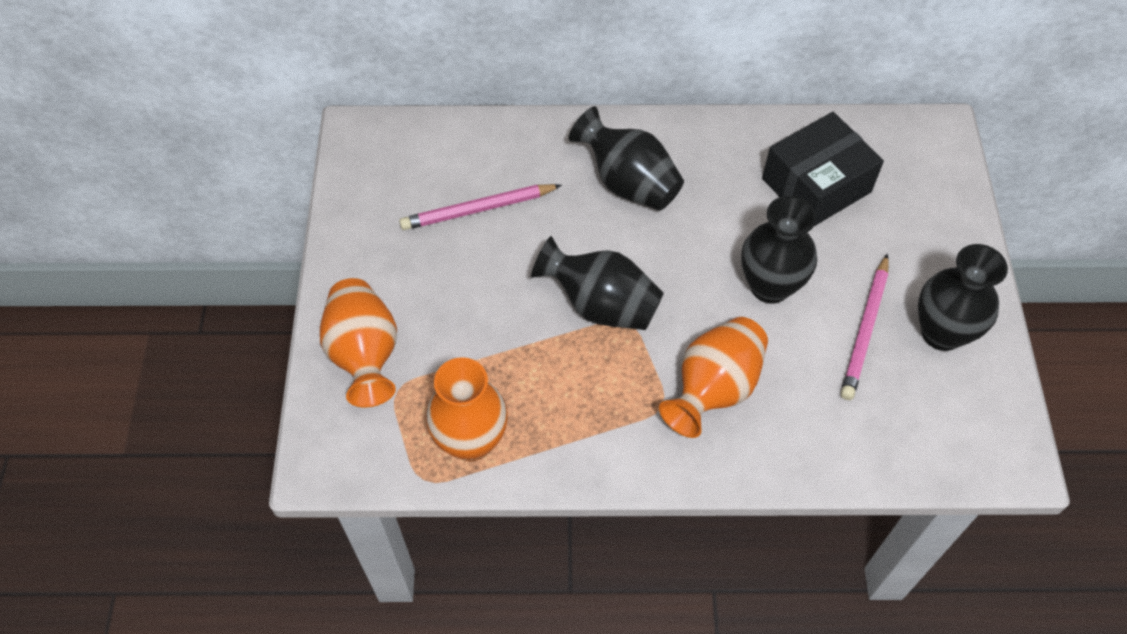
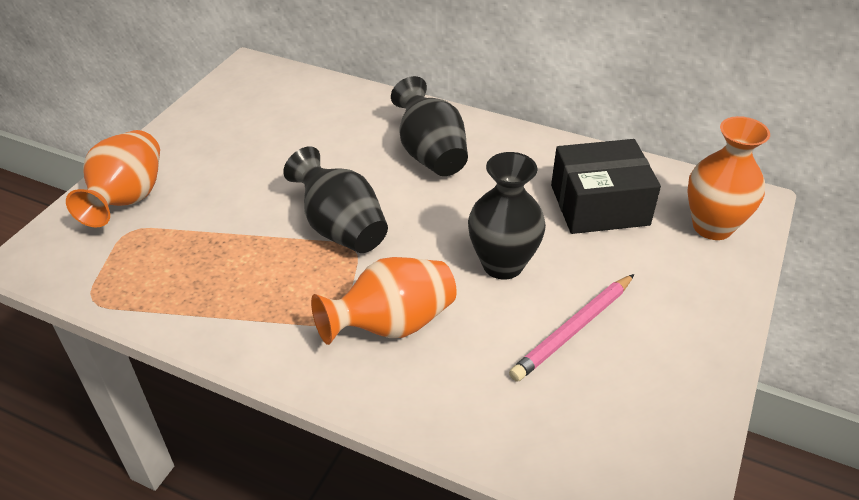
camera: 25 degrees right, 15 degrees down
(471, 441) = (153, 286): orange vase -> orange vase (712, 226)
(477, 209) = (295, 135): pink pencil -> none
(941, 333) = (653, 360): black vase -> none

